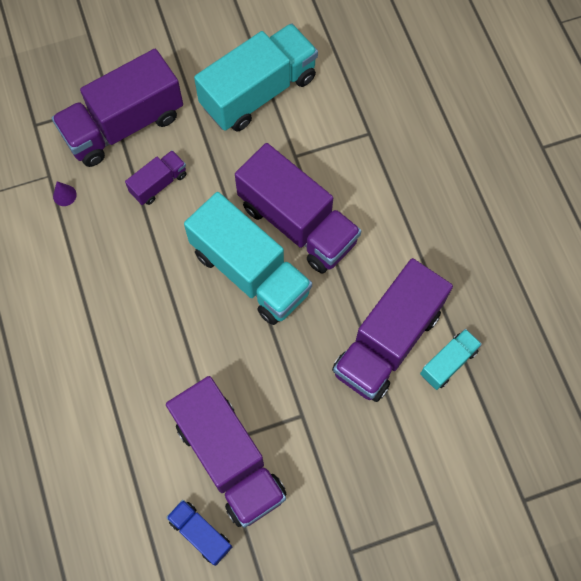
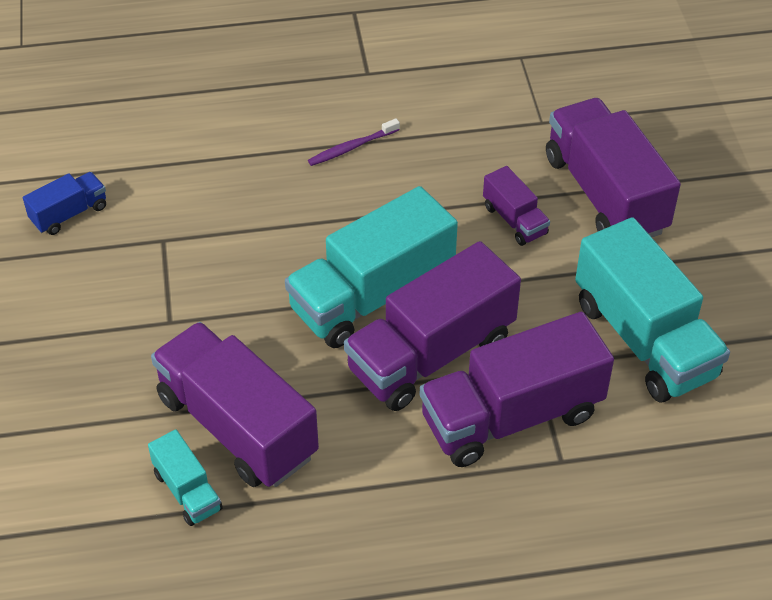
camera: 100 degrees right, 20 degrees down
(64, 195) = (512, 134): purple cone -> none
(93, 314) = (352, 147): none -> purple toothbrush
(229, 459) = (142, 248): purple truck -> purple truck (511, 416)

